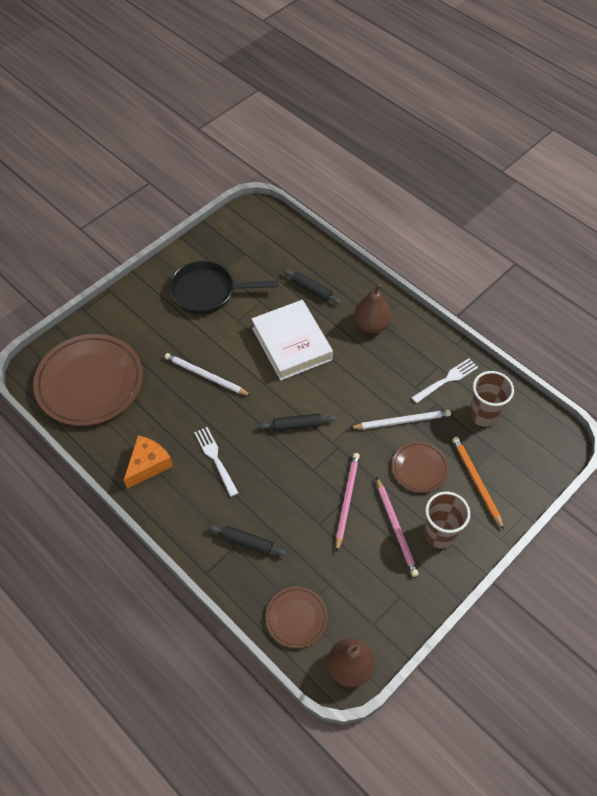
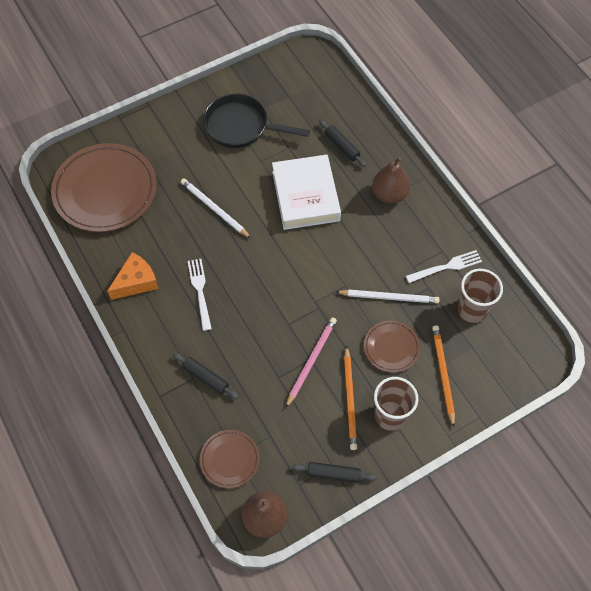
camera: 15 degrees right, 5 degrees up
(297, 425) = (286, 277): black rolling pin -> black rolling pin (333, 474)
(396, 528) = (350, 399): pink pencil -> orange pencil

